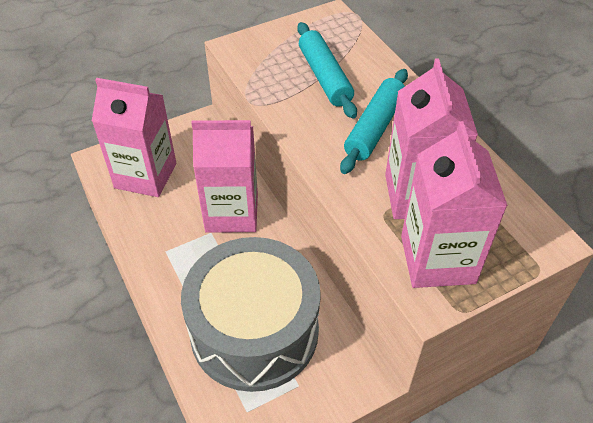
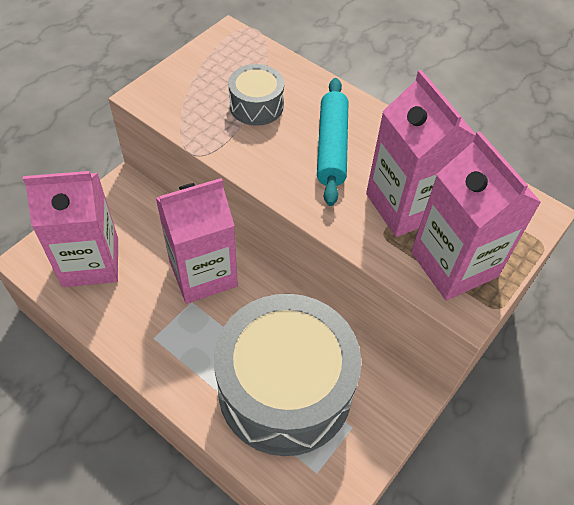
camera: 25 degrees left, 5 degrees up
(324, 77) = (256, 106): turquoise rolling pin -> grey drum

